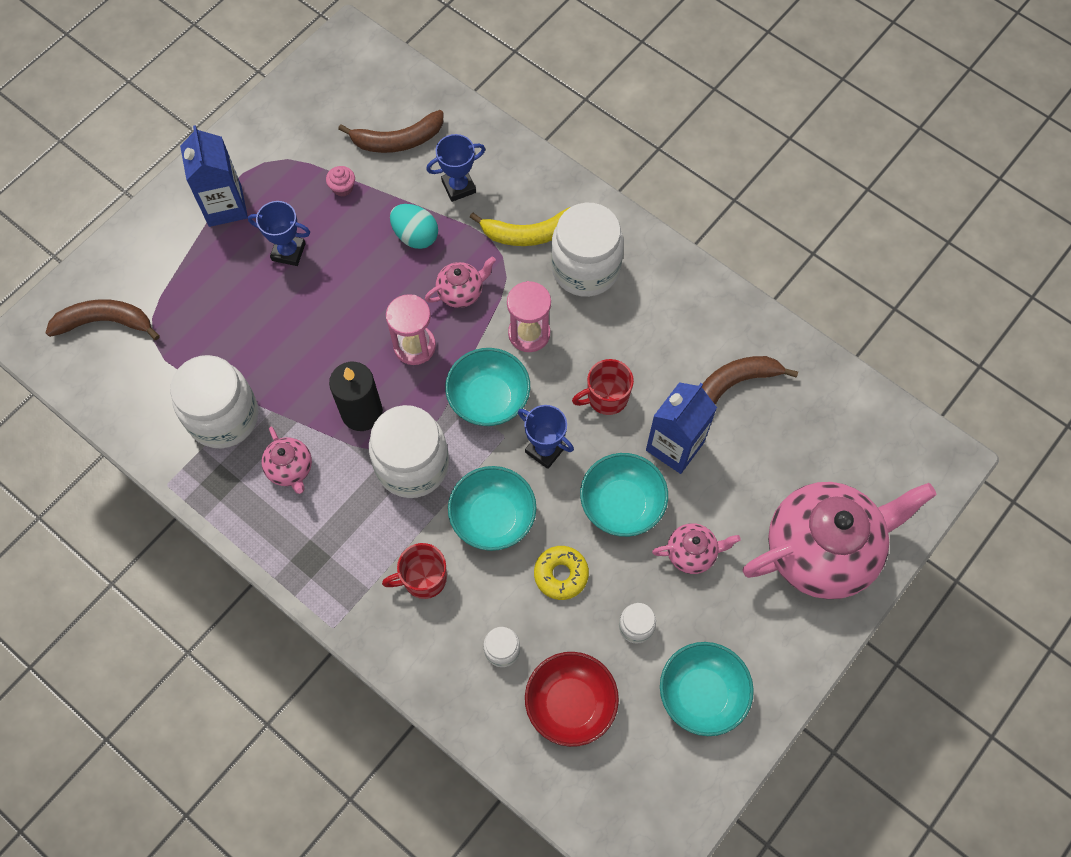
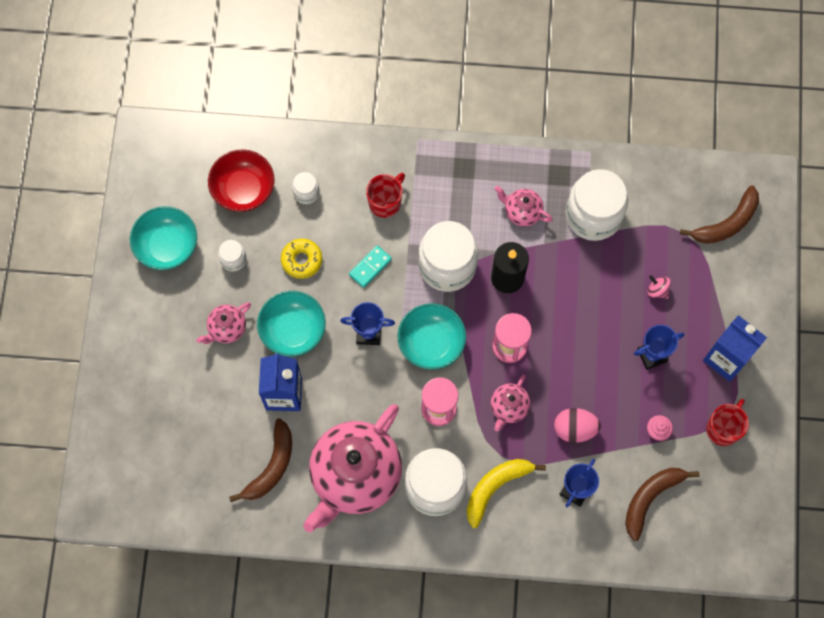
camera: 145 degrees right, 5 degrees up
(229, 305) = (657, 290): none -> pink spinning top
(415, 236) = (574, 429): turquoise egg -> pink egg
(493, 518) = (370, 267): turquoise bowl -> turquoise domino
(606, 397) = (353, 397): red mug -> red mug (723, 428)
(822, 550) = (142, 386): pink teapot -> pink teapot (355, 476)

